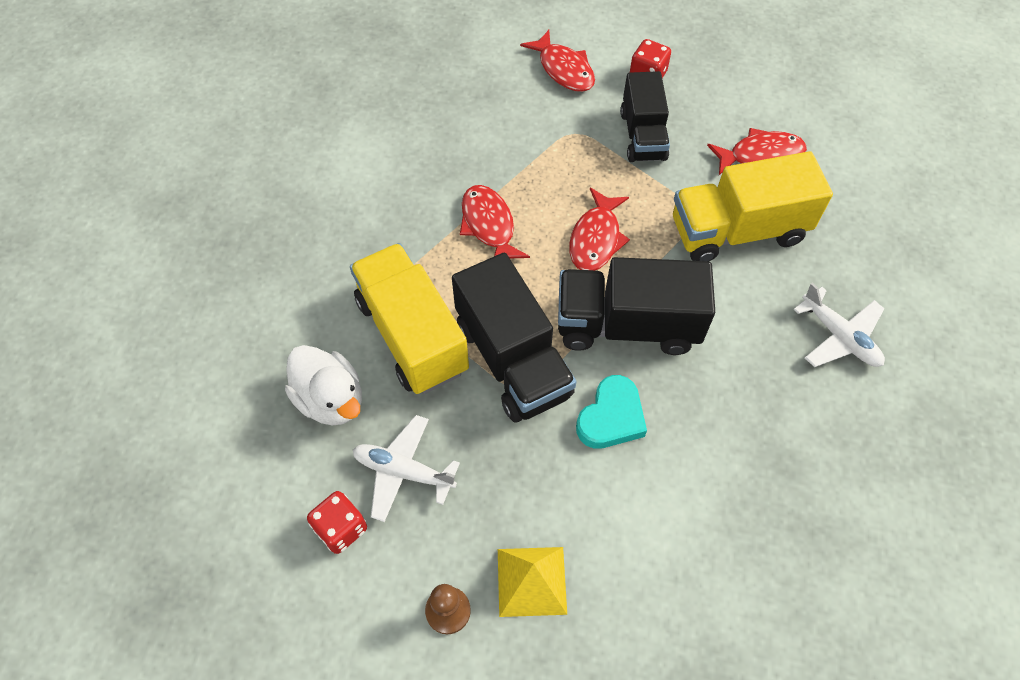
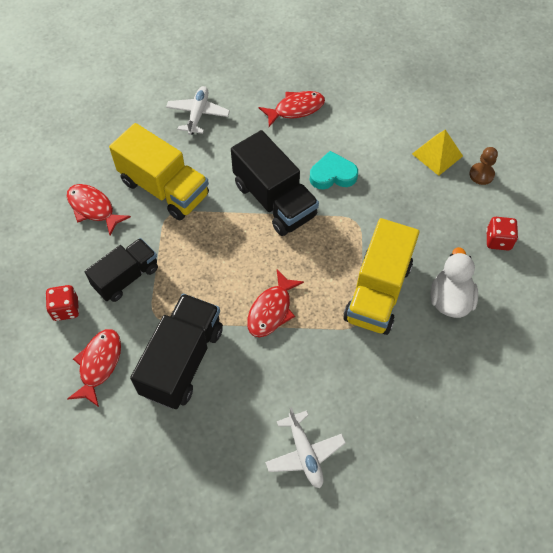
camera: 130 degrees left, 0 degrees up
(404, 471) = (447, 237): white plane -> white plane (304, 453)
(513, 360) = (344, 235): black truck -> black truck (182, 361)
(596, 239) = (230, 250): red fish -> red fish (296, 109)

